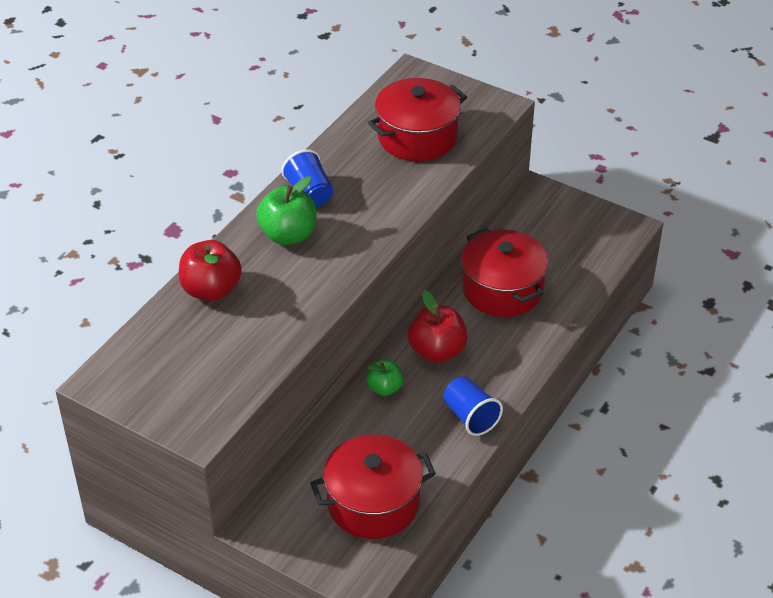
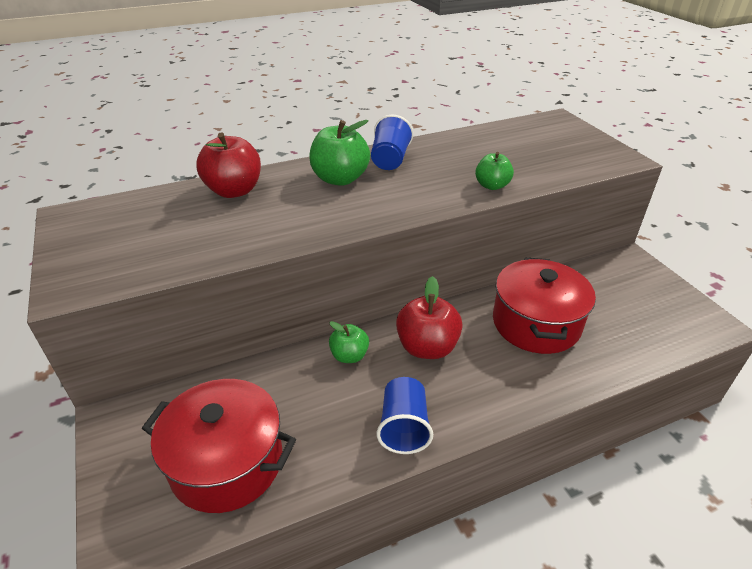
camera: 35 degrees right, 5 degrees down
(417, 137) = (522, 155): red pot -> none
(419, 185) = (492, 186): none -> green apple

